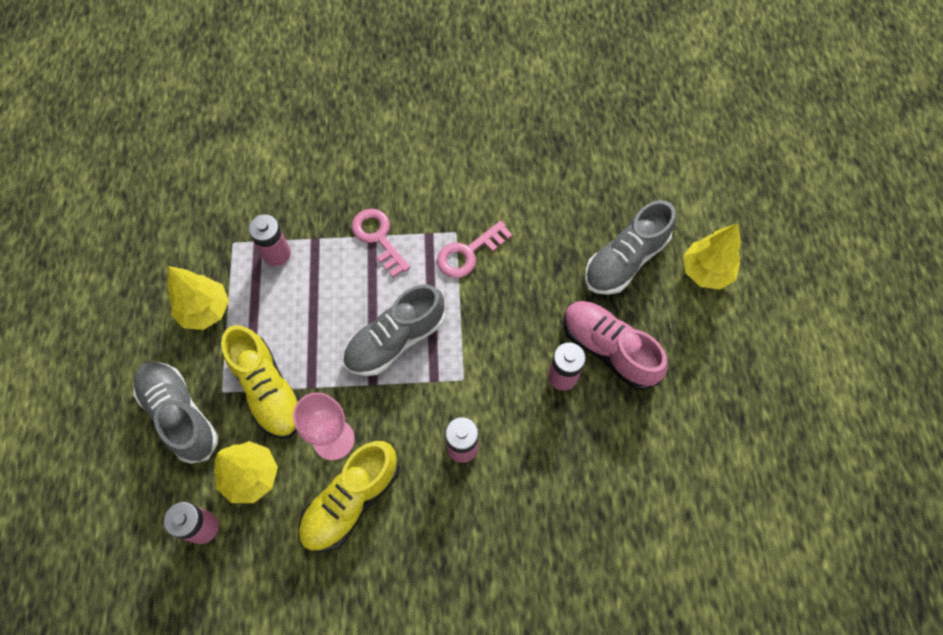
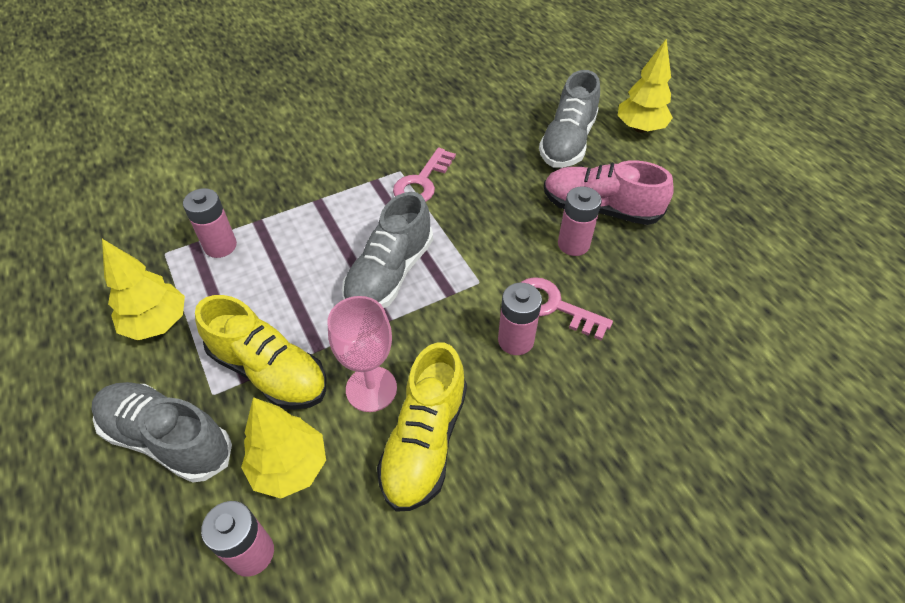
camera: 25 degrees left, 15 degrees down
(378, 238) = (325, 199): pink key -> pink key (553, 306)

